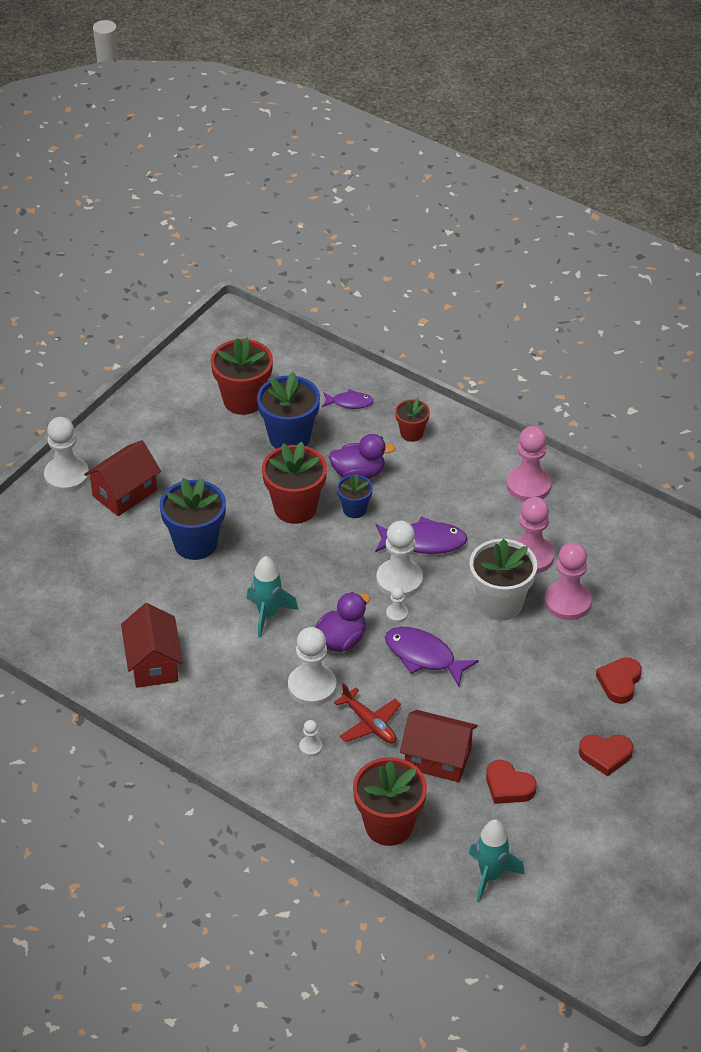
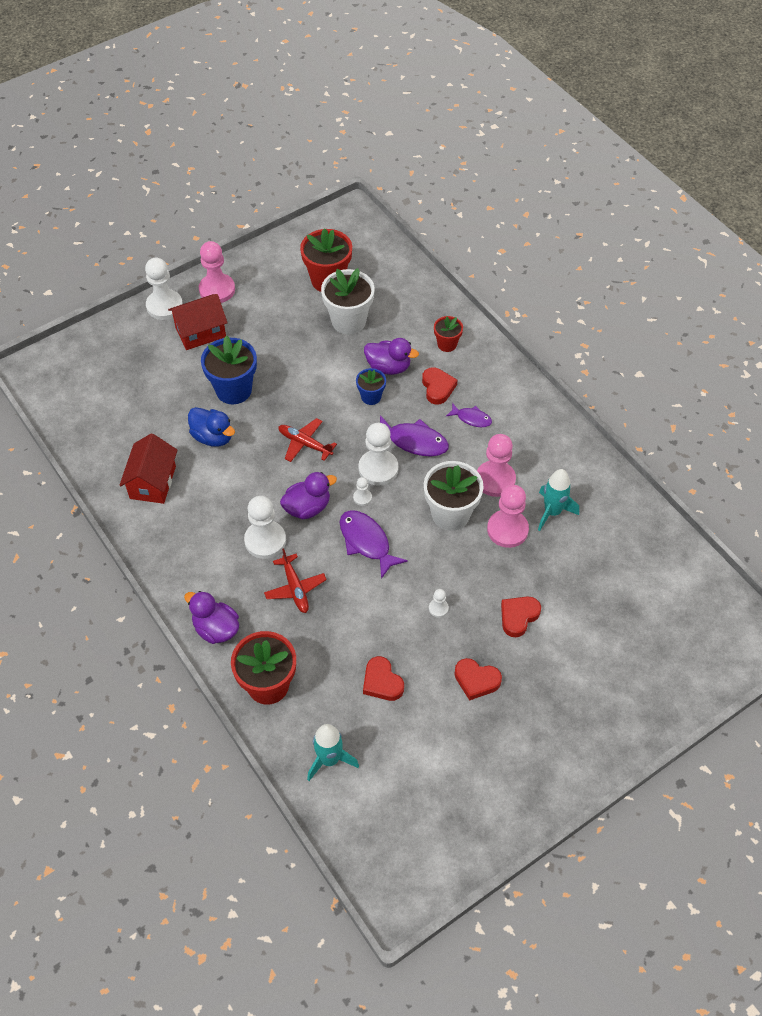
camera: 20 degrees right, 10 degrees up
(197, 598) = (213, 437): none -> blue duck
(268, 614) = (260, 467): turquoise rocket -> turquoise rocket (552, 512)
(289, 437) = (348, 321): blue flower pot -> white flower pot
(295, 508) = (325, 382): red flower pot -> none
(303, 788) = (216, 629): none -> purple duck
(305, 577) = (305, 444): none -> red plane
(310, 747) = (239, 593): white pawn -> white pawn (438, 608)
(350, 402) = (410, 305): purple fish -> purple fish (471, 418)
(423, 480) = (437, 388): none -> red heart
(437, 758) = (335, 637): red house -> none
(528, 485) = (522, 416): pink pawn -> pink pawn (217, 290)

